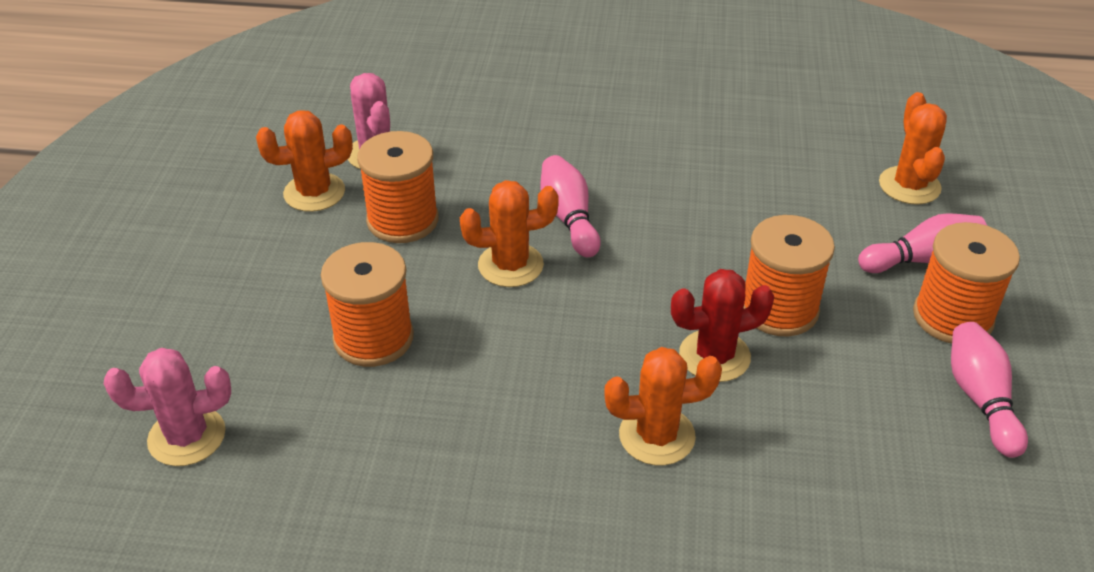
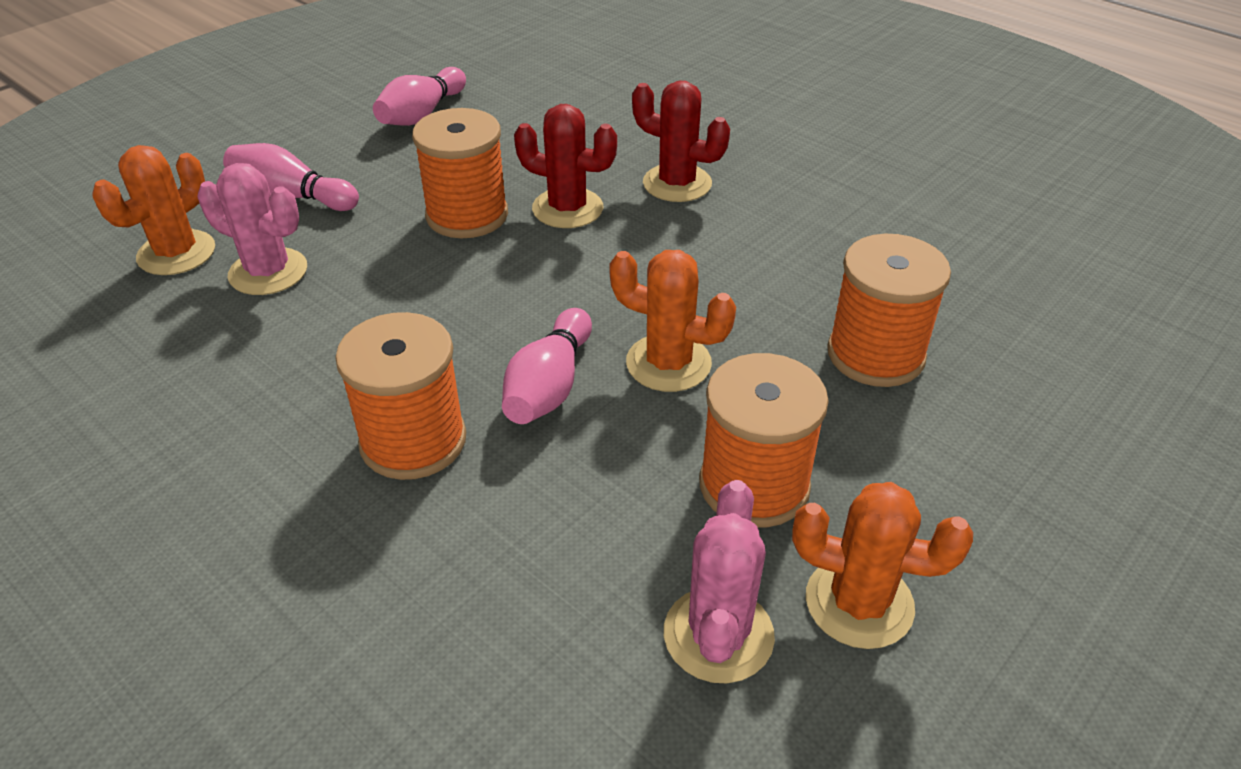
camera: 145 degrees left, 0 degrees up
(187, 436) = (1113, 345): pink cactus -> pink cactus (268, 272)
(657, 436) = (677, 183): orange cactus -> red cactus
(952, 317) = (349, 156): orange spool -> orange spool (413, 441)

